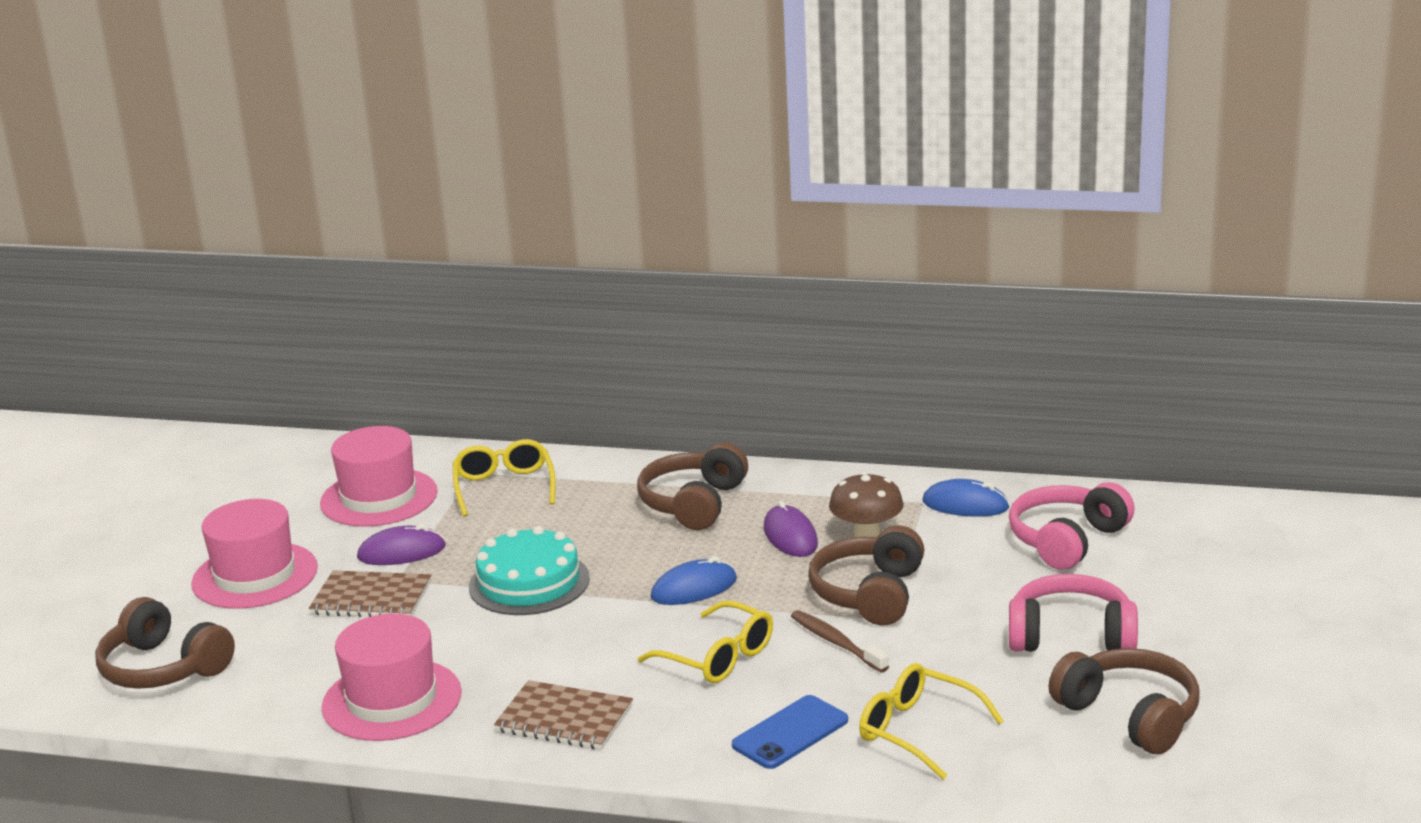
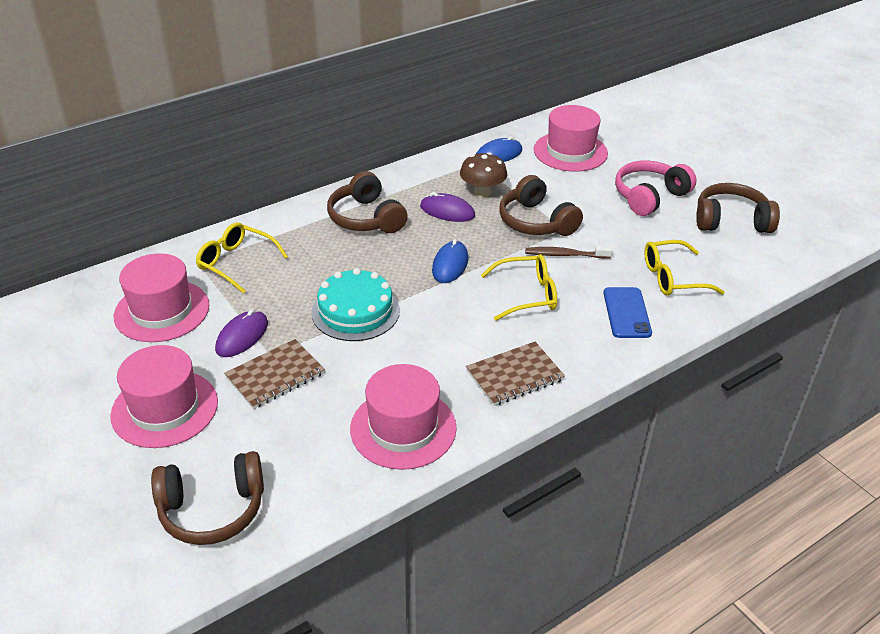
camera: 50 degrees left, 15 degrees up
(1067, 540) = (570, 151): pink headphones -> pink hat

